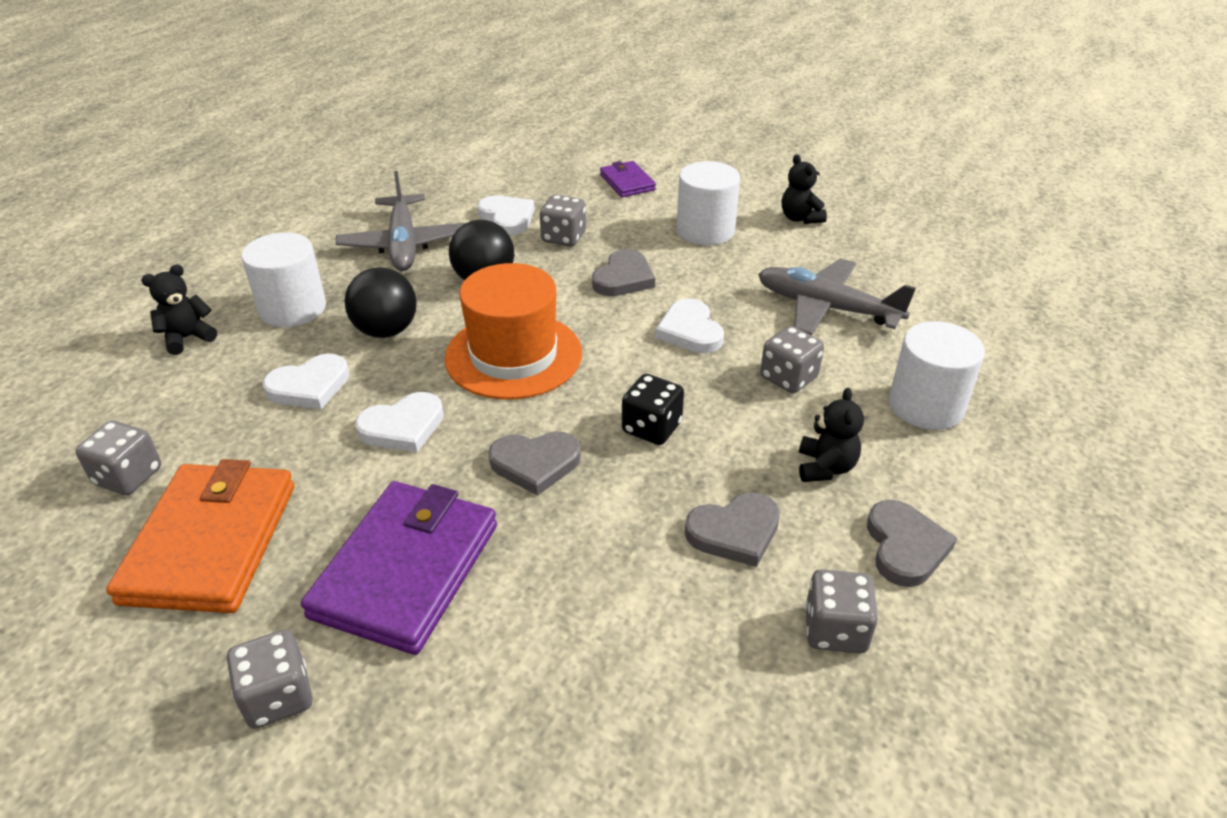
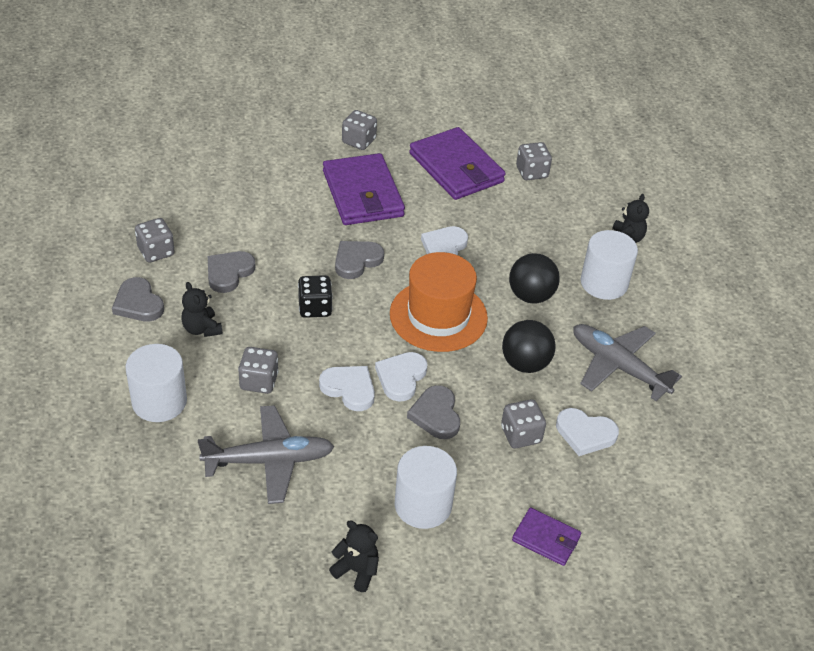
camera: 140 degrees right, 5 degrees up
(211, 542) = (456, 168): orange wallet -> purple wallet
(309, 386) = (520, 245): white heart -> white heart (401, 377)

